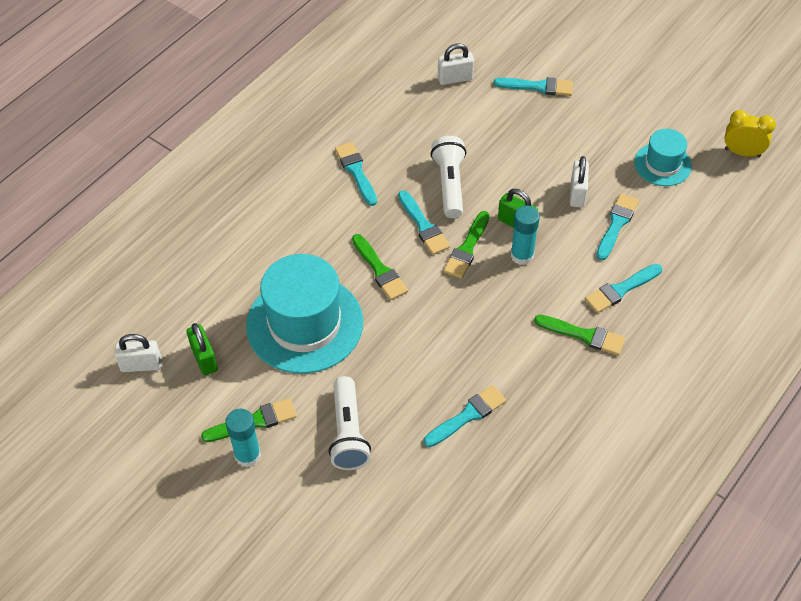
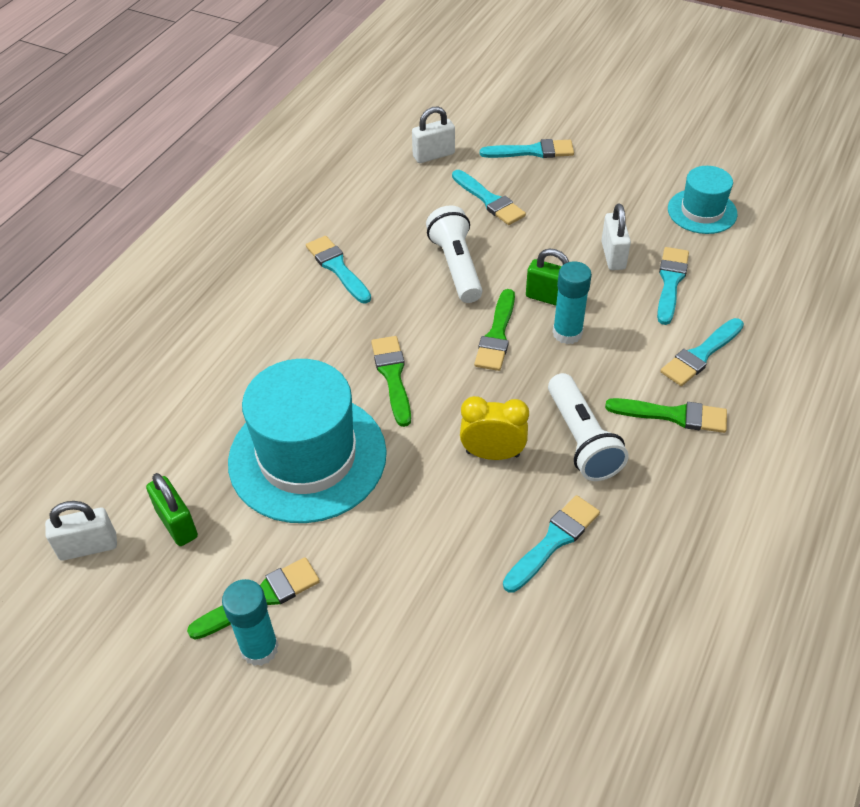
camera: 10 degrees left, 5 degrees down
(348, 433) = (396, 592): white flashlight -> white flashlight (582, 440)
(380, 270) = (392, 376): green brush -> green brush turned 150 degrees counterclockwise
(423, 226) = (436, 317): turquoise brush -> turquoise brush (489, 200)
(742, 152) = (788, 187): yellow clock -> yellow clock (492, 454)

